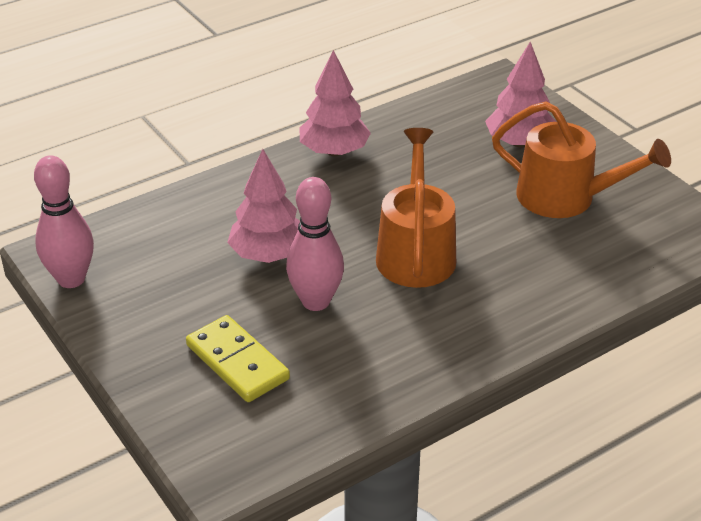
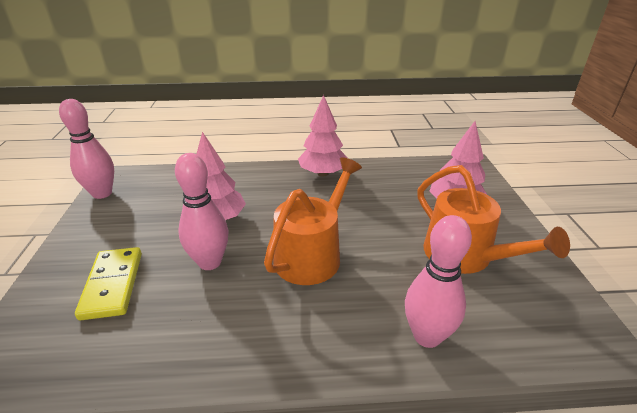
camera: 30 degrees right, 5 degrees down
(580, 283) = (427, 336): none -> pink bowling pin

